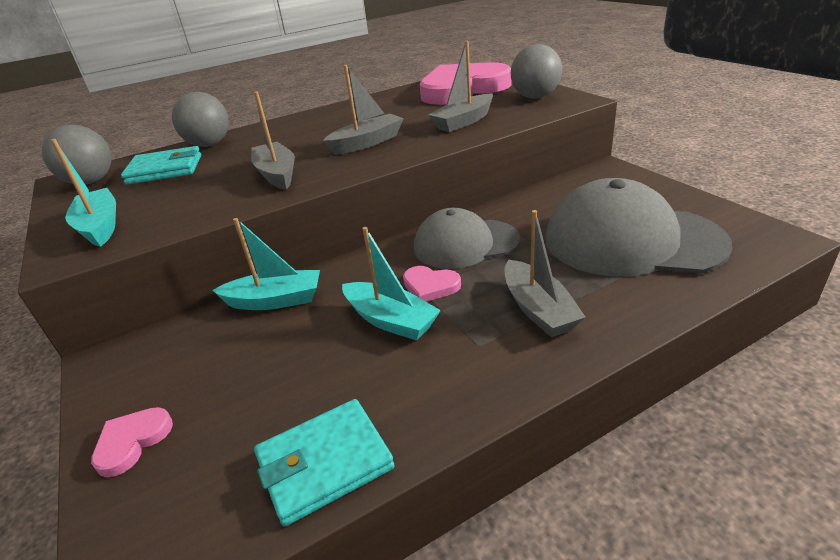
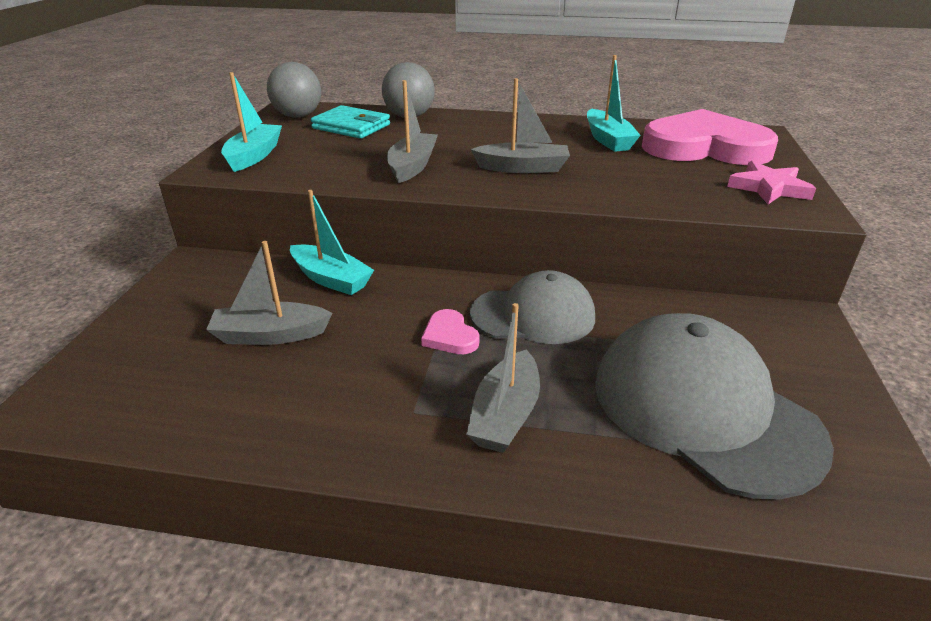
camera: 35 degrees right, 0 degrees up
(132, 442) = (140, 328): pink heart -> none
(325, 463) = (204, 421): turquoise wallet -> none
(390, 320) = (381, 345): turquoise boat -> turquoise boat (608, 140)
(464, 121) = (643, 184): grey boat -> grey boat (270, 335)
(465, 244) = (533, 315): grey cap -> grey cap turned 150 degrees clockwise
(535, 97) = (769, 188): grey ball -> pink star

